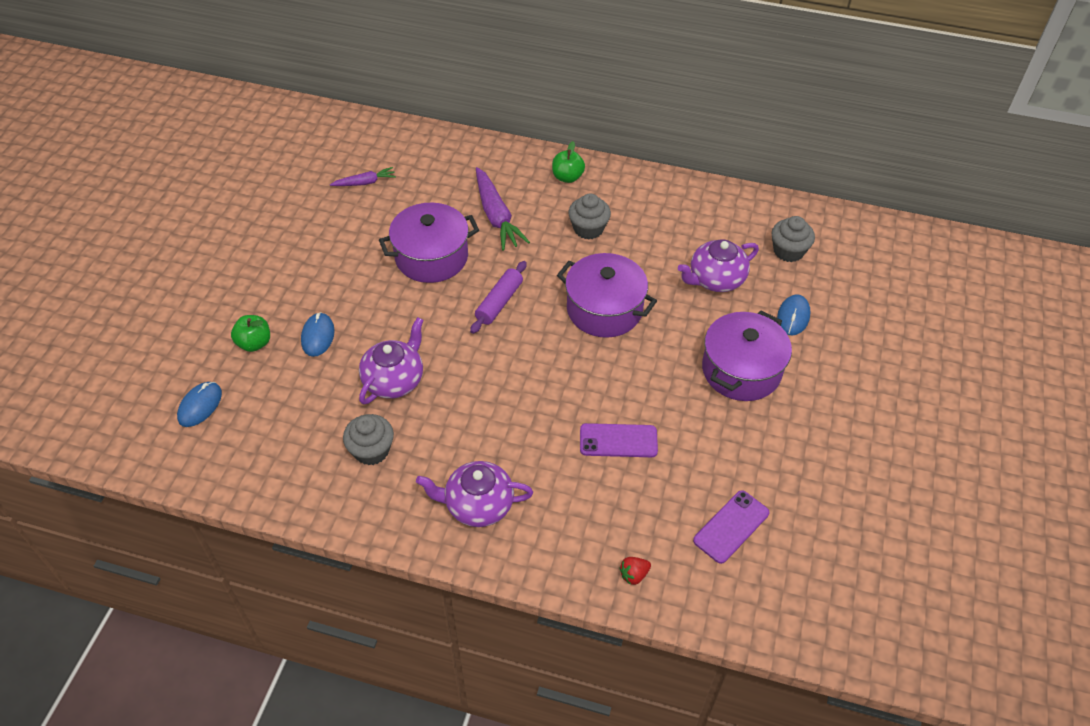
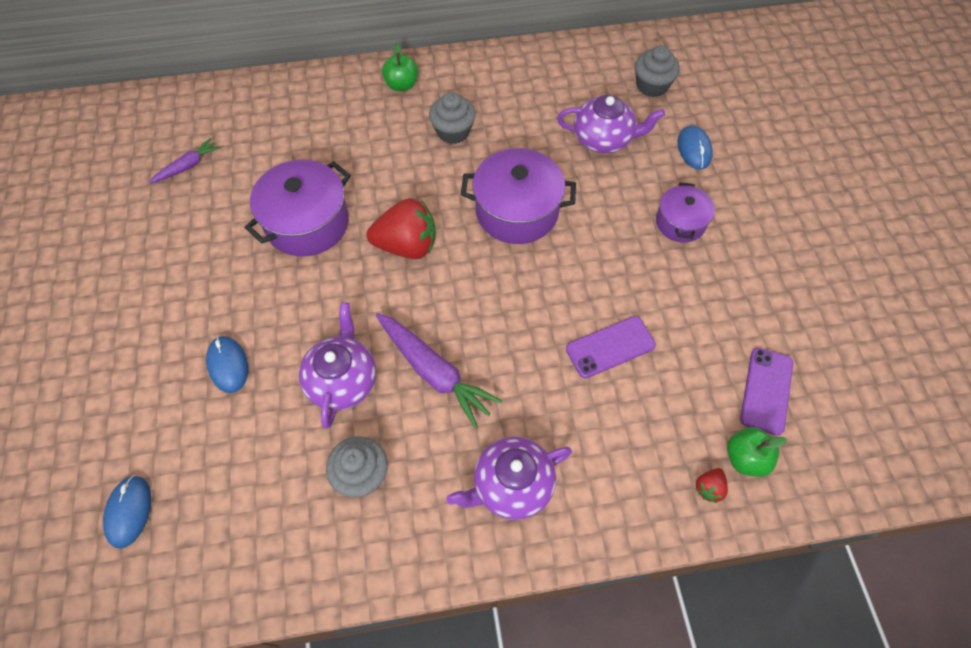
camera: 25 degrees left, 10 degrees up
(254, 343) = (157, 405): green apple -> green apple (745, 458)
(496, 216) = (352, 152): purple carrot -> purple carrot (434, 372)
(499, 302) = (407, 246): purple rolling pin -> red strawberry
(715, 279) = (603, 139): purple teapot -> purple teapot turned 120 degrees counterclockwise
(741, 370) = (680, 222): purple pot -> purple pot, size x0.60

